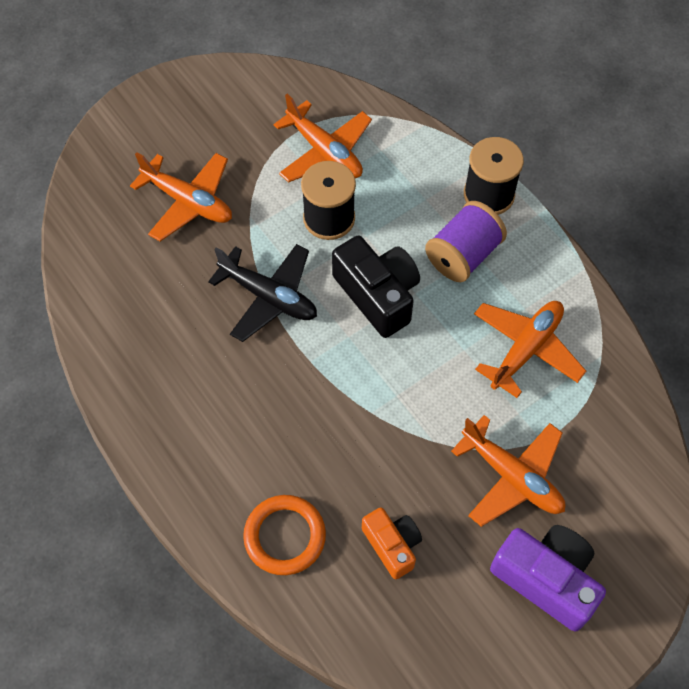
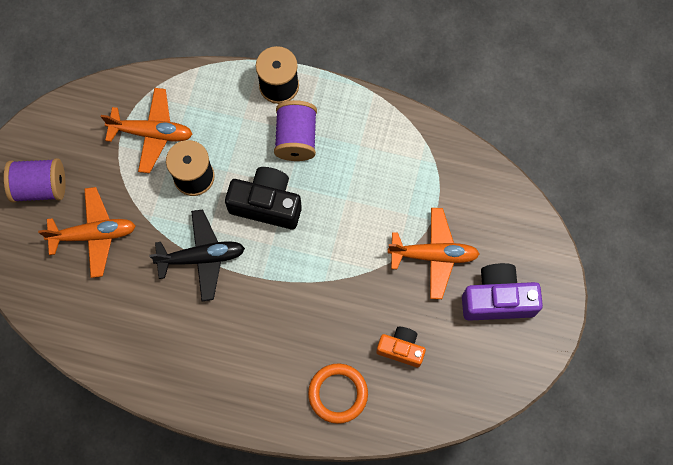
camera: 40 degrees left, 10 degrees up
(181, 127) = (41, 187): none -> purple spool
(526, 349) = (380, 171): orange plane -> none

